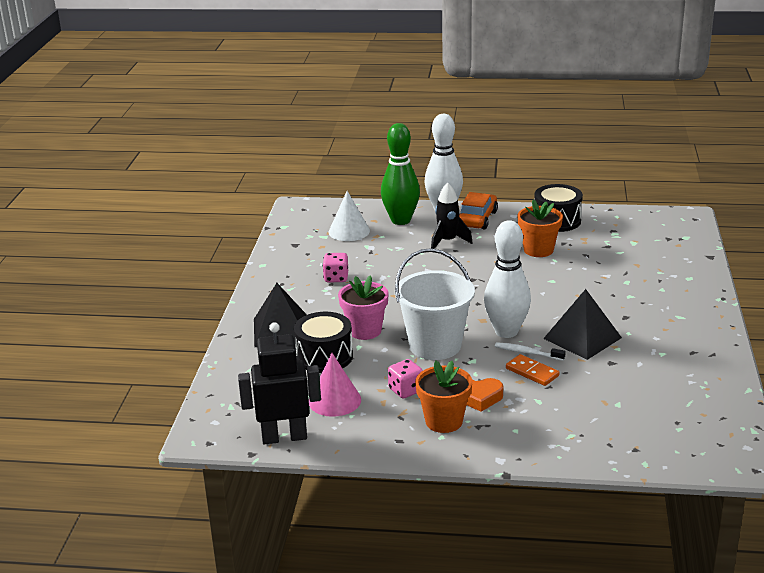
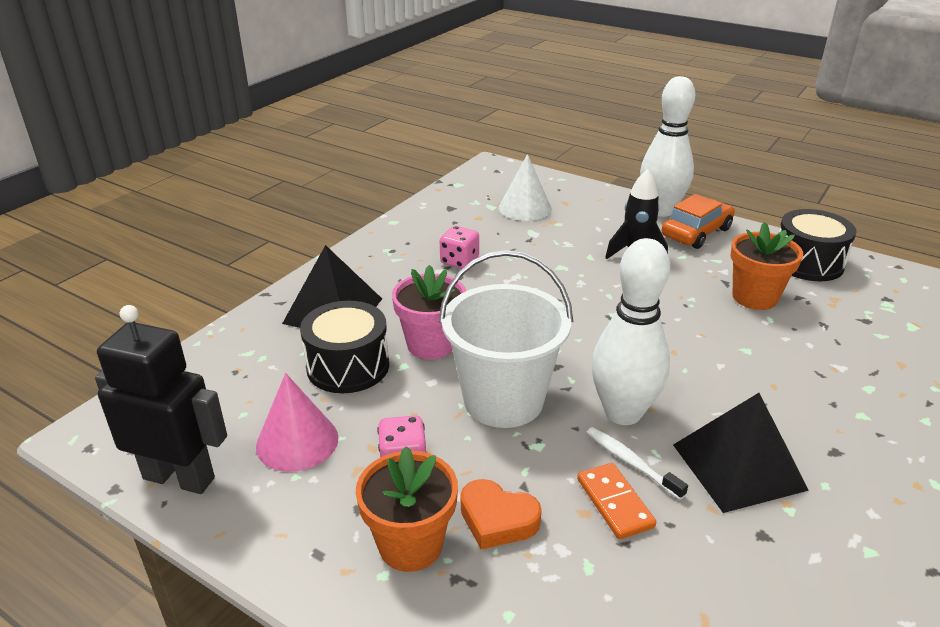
camera: 25 degrees right, 5 degrees up
(401, 220) = (597, 210): green bowling pin -> none

